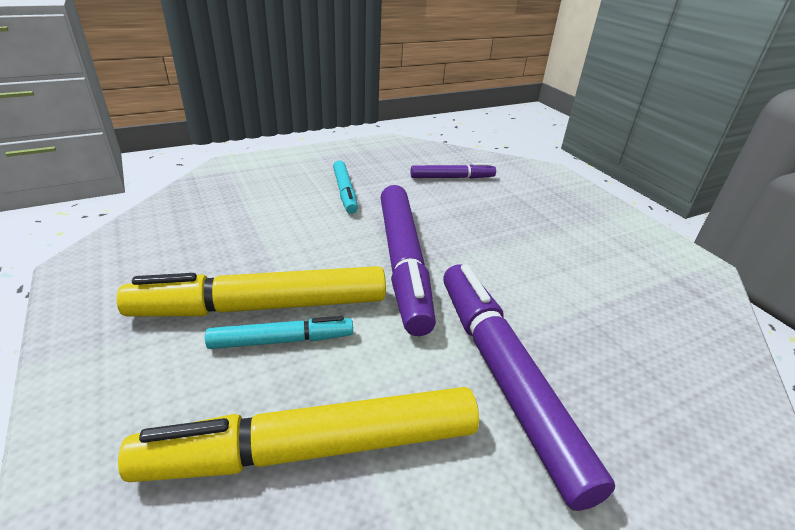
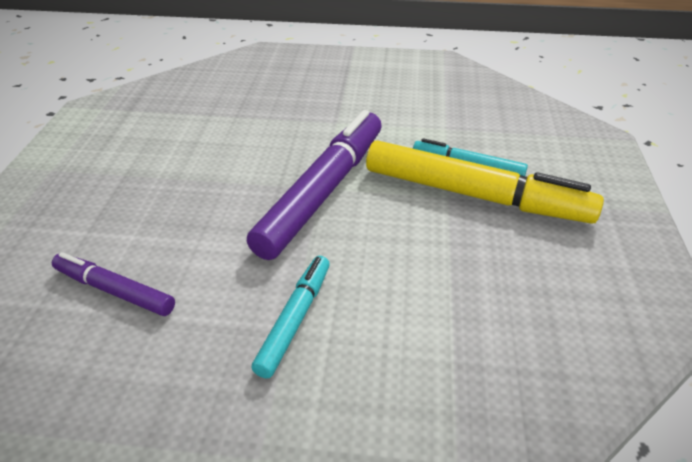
camera: 145 degrees left, 5 degrees up
(313, 449) = (470, 115): yellow marker -> none
(504, 377) = (338, 106): purple marker -> none

